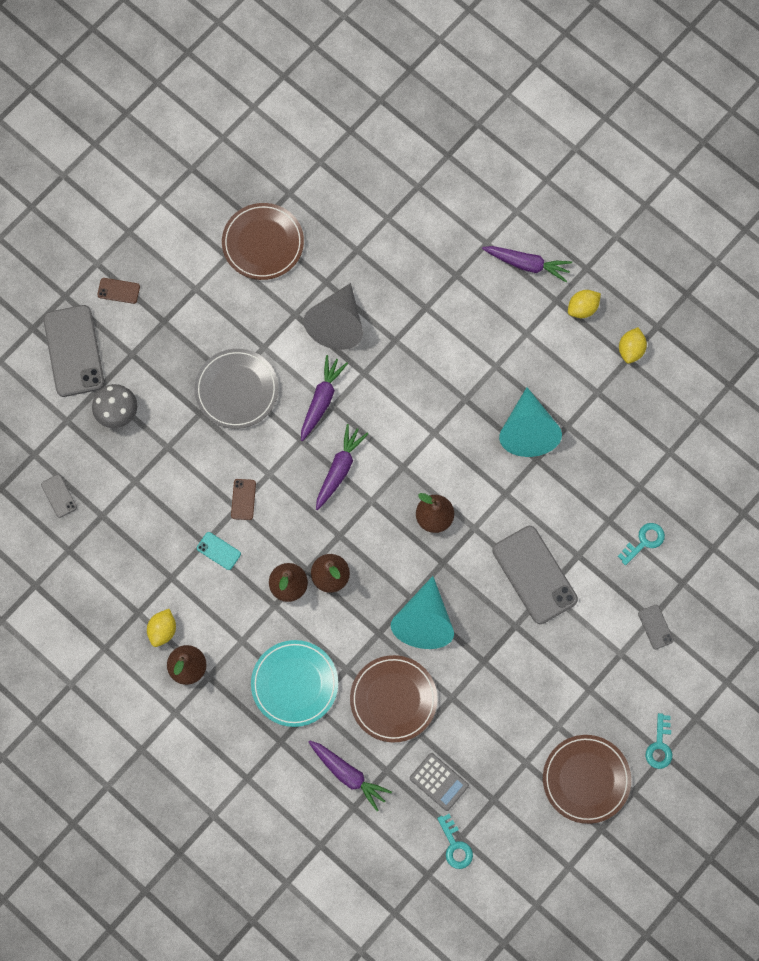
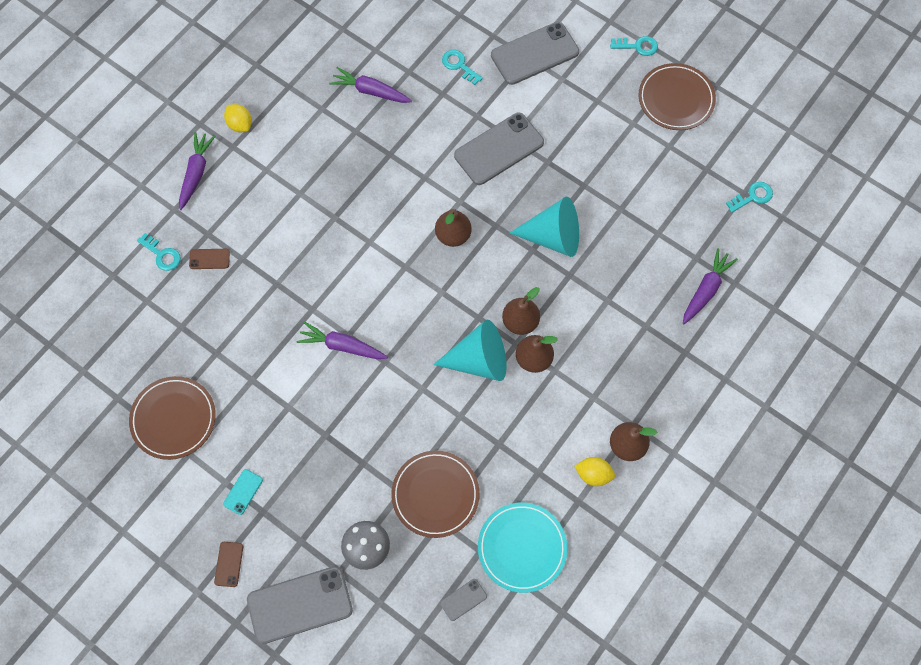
camera: 95 degrees left, 5 degrees down
(218, 551) = (506, 429): turquoise phone -> turquoise phone (243, 492)
(236, 390) = (335, 429): grey plate -> none
(243, 499) = (450, 410): brown phone -> brown phone (209, 259)
(294, 684) = (628, 345): turquoise plate -> turquoise plate (522, 548)
(337, 324) = (261, 338): grey cone -> none
(339, 469) = (412, 323): purple carrot -> purple carrot (370, 91)
(393, 699) = (630, 257): brown plate -> brown plate (435, 494)
(436, 232) = (162, 255): none -> turquoise key
(439, 782) = (698, 214): grey calculator -> none
(528, 431) = (362, 162): turquoise cone -> turquoise cone (479, 360)
(631, 350) = (279, 84): yellow lemon -> none
(655, 627) = (534, 54): grey phone -> grey phone, size x2.23

